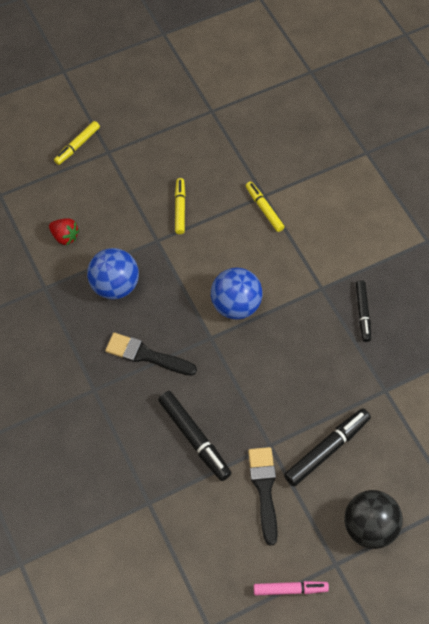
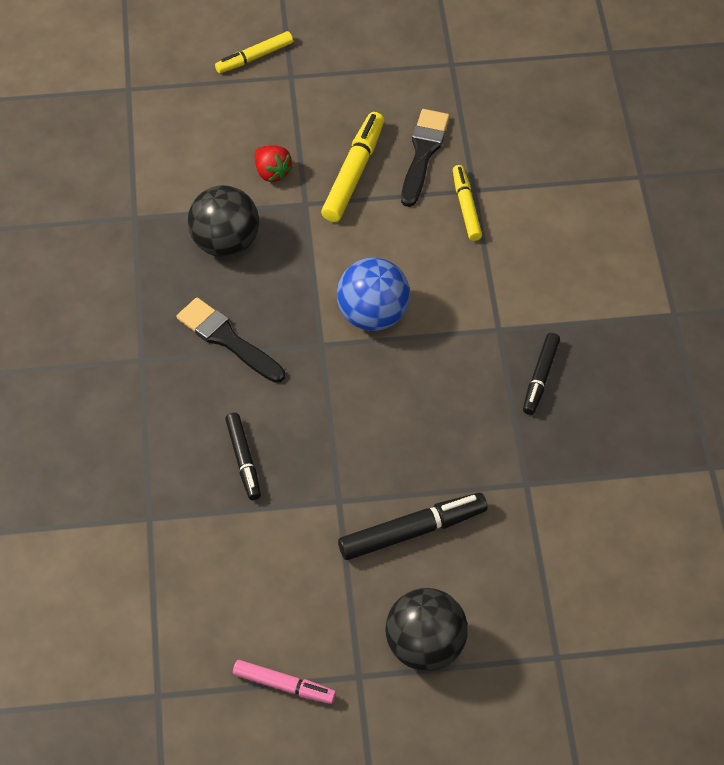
camera: 20 degrees right, 5 degrees down
(65, 237) = (188, 163): red strawberry -> red strawberry (272, 172)
(115, 286) = (225, 243): blue ball -> black ball
(180, 209) = (353, 173): yellow marker -> yellow marker, size x1.54
(194, 438) = (243, 459): black marker -> black marker, size x0.65
(264, 489) = (306, 552): black brush -> black brush (423, 153)

